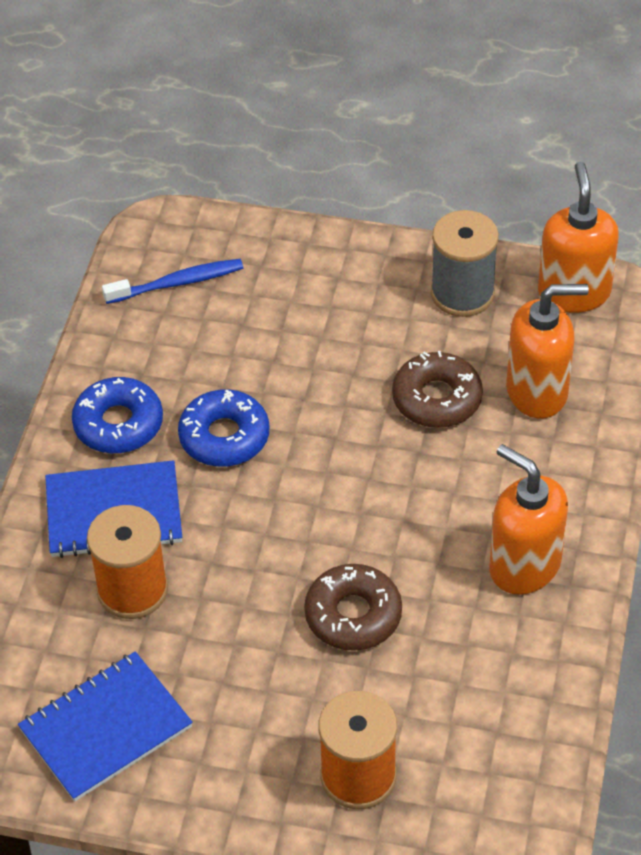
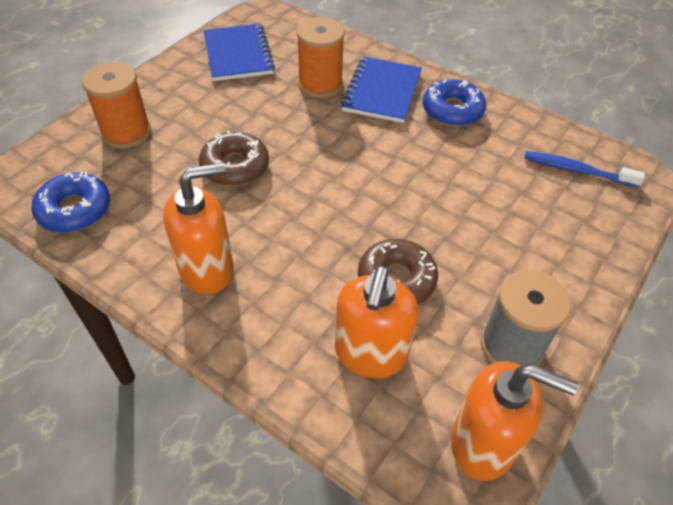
camera: 110 degrees right, 0 degrees up
(177, 283) = (577, 170): blue toothbrush -> blue toothbrush turned 105 degrees clockwise
(224, 437) = (417, 152): blue donut -> blue donut (74, 210)

